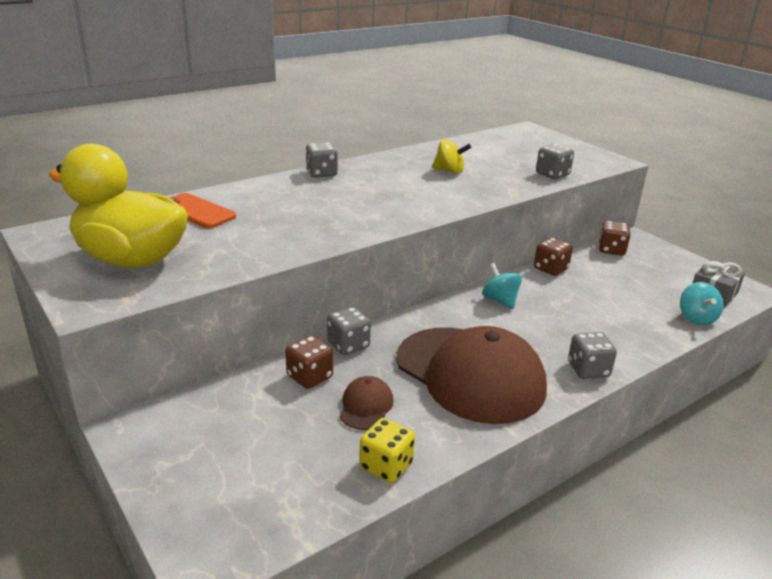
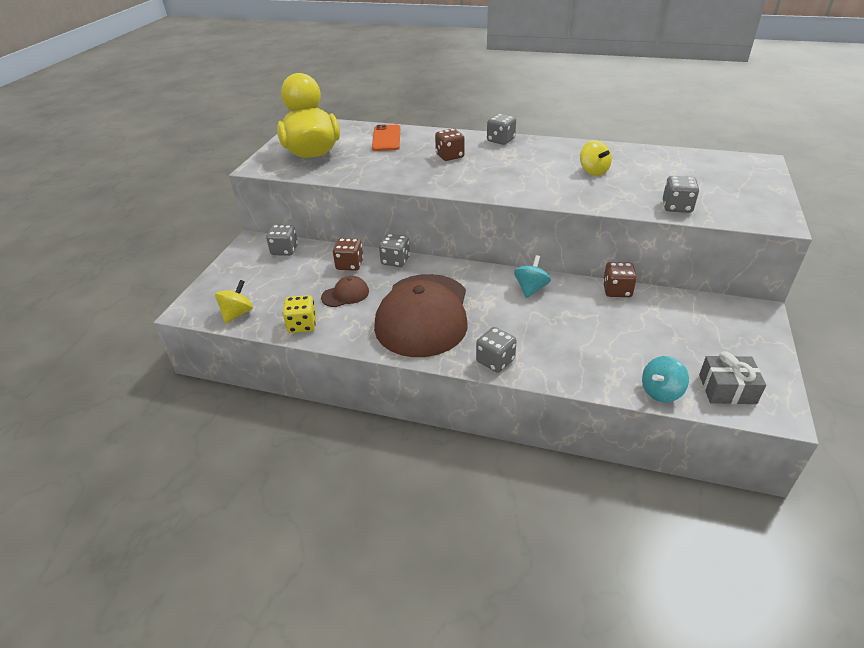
camera: 55 degrees right, 10 degrees up
(197, 410) = (284, 250): none -> grey dice
(286, 515) = (237, 313): none -> yellow spinning top
(611, 250) = (707, 306): brown dice -> brown dice (450, 156)

